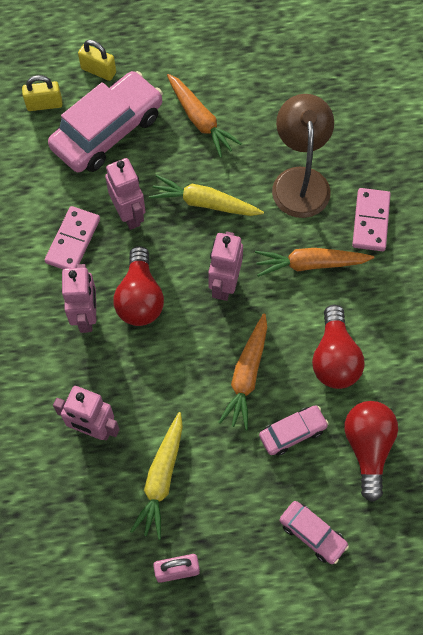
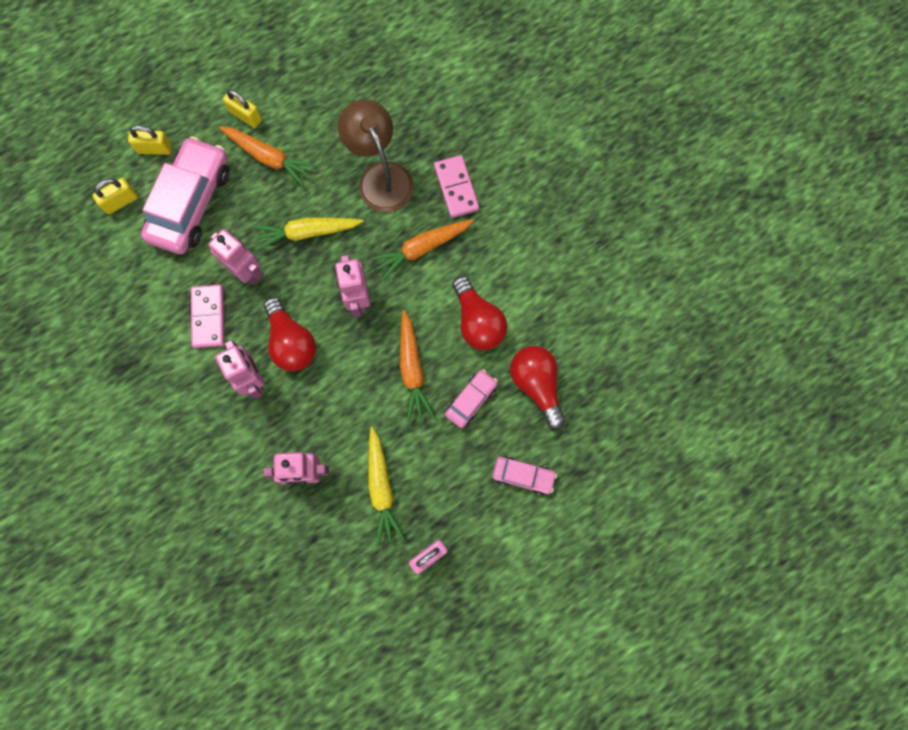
camera: 25 degrees left, 10 degrees up
(196, 75) = (246, 116): none -> yellow padlock

